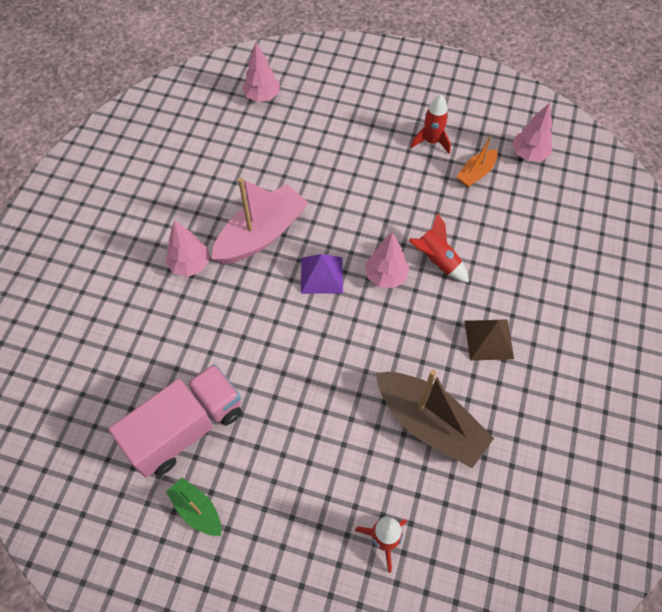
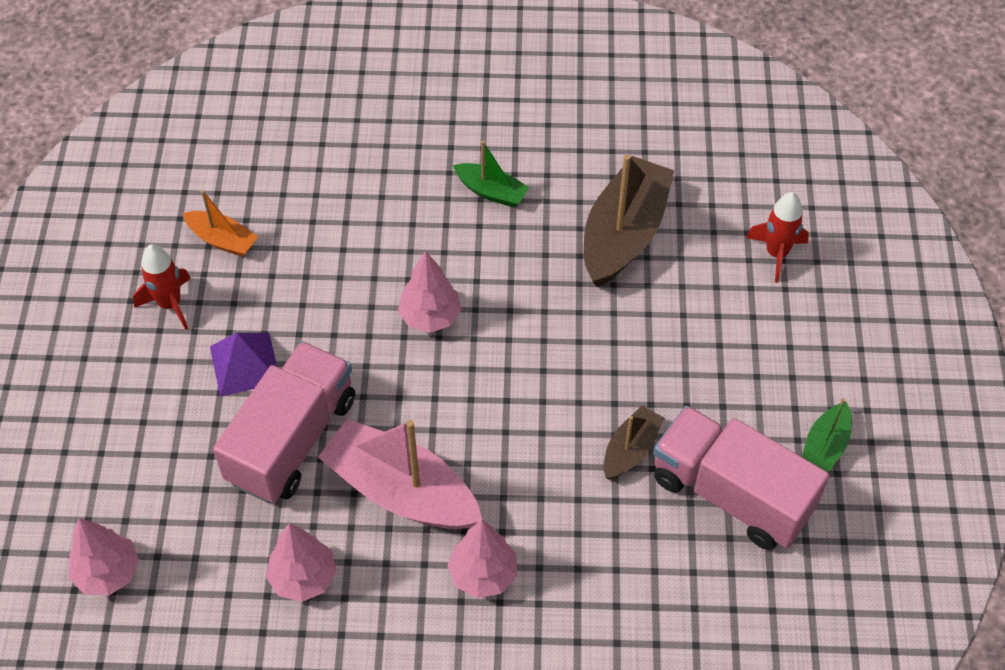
camera: 105 degrees left, 5 degrees down
(243, 372) = (630, 449): none -> brown boat
(316, 186) = (292, 440): none -> pink truck
(321, 275) = (450, 394): purple pyramid -> purple pyramid (245, 364)
(437, 260) = (388, 263): red rocket -> none
(488, 339) = (491, 191): brown pyramid -> green boat
(528, 154) = (174, 183): pink tree -> pink tree (303, 578)

